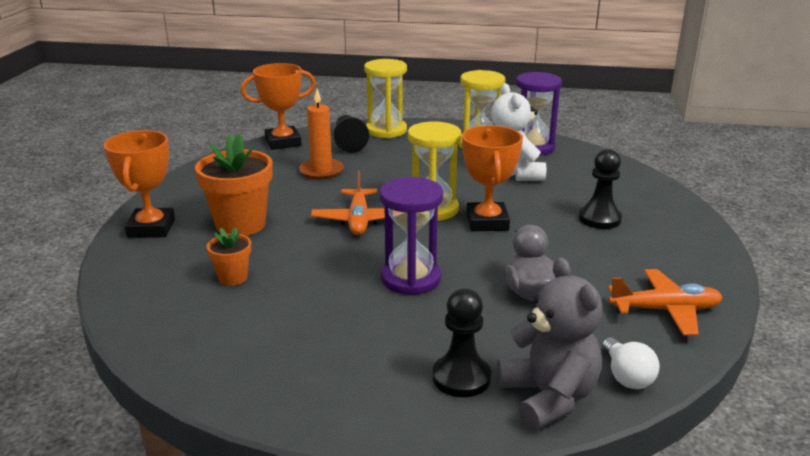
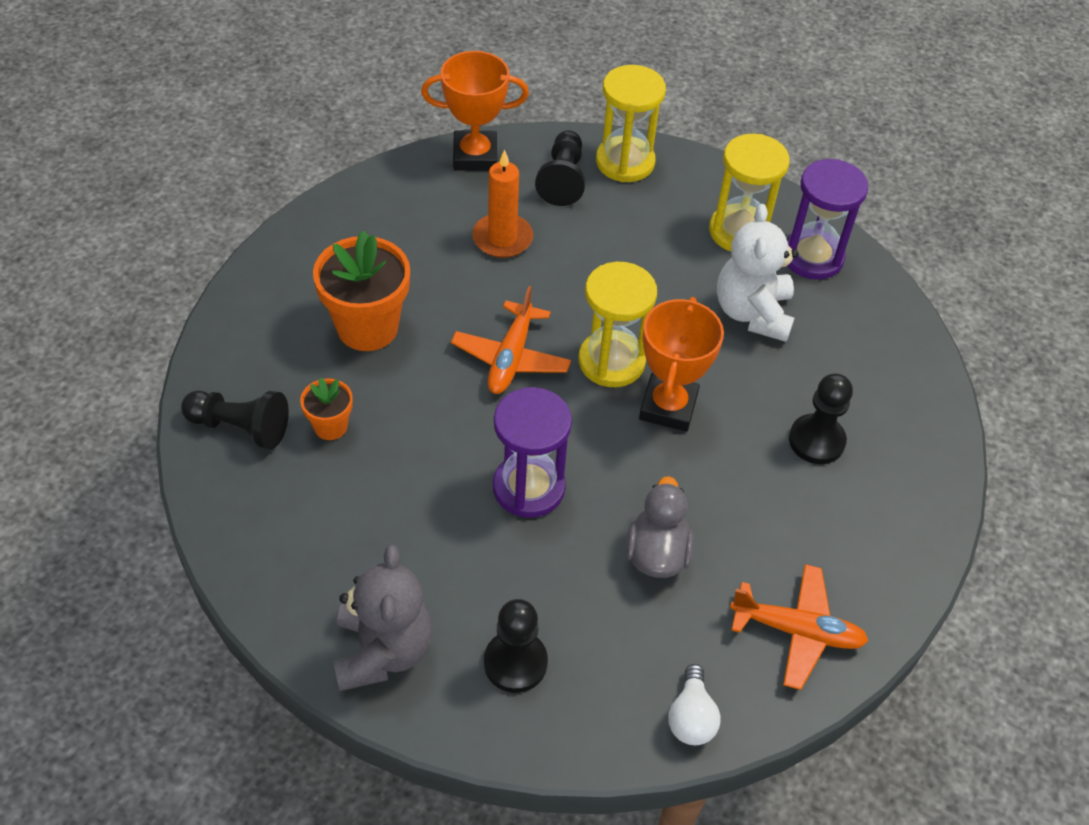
camera: 15 degrees right, 25 degrees up
(151, 228) = (263, 305): orange trophy -> none
(155, 292) = (240, 427): none -> black pawn
(548, 397) = (592, 719): grey teddy bear -> grey teddy bear (382, 651)

